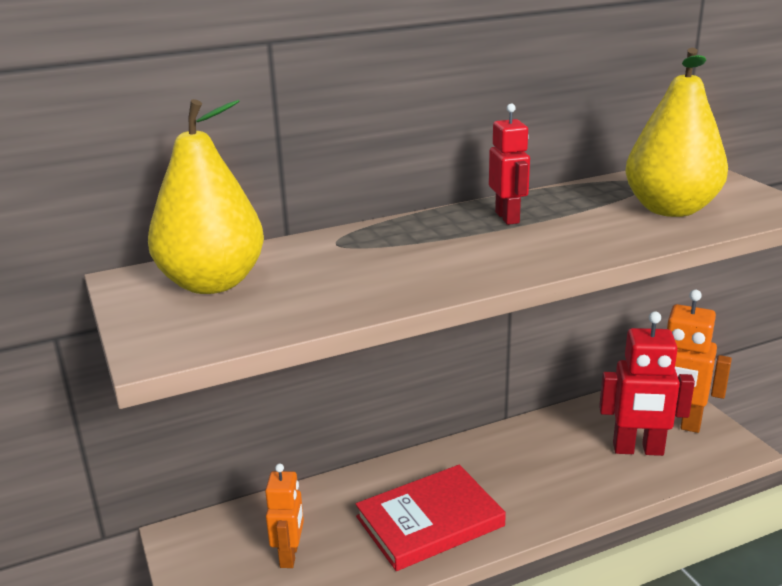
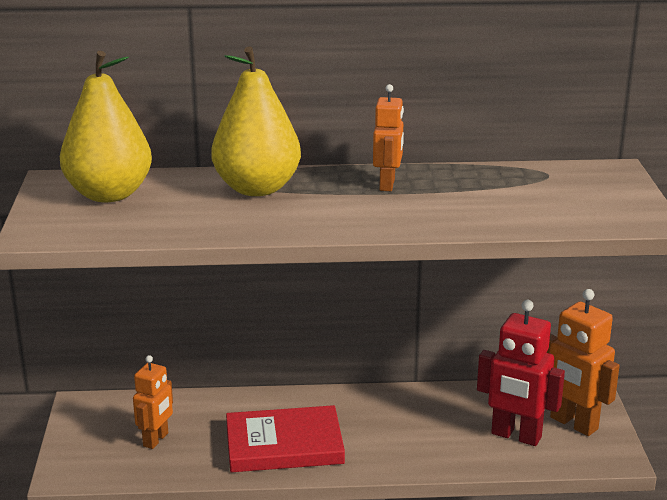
camera: 20 degrees right, 0 degrees up
(507, 217) = (387, 185): red robot -> orange robot
(670, 209) = (538, 204): yellow pear -> yellow pear (257, 188)

